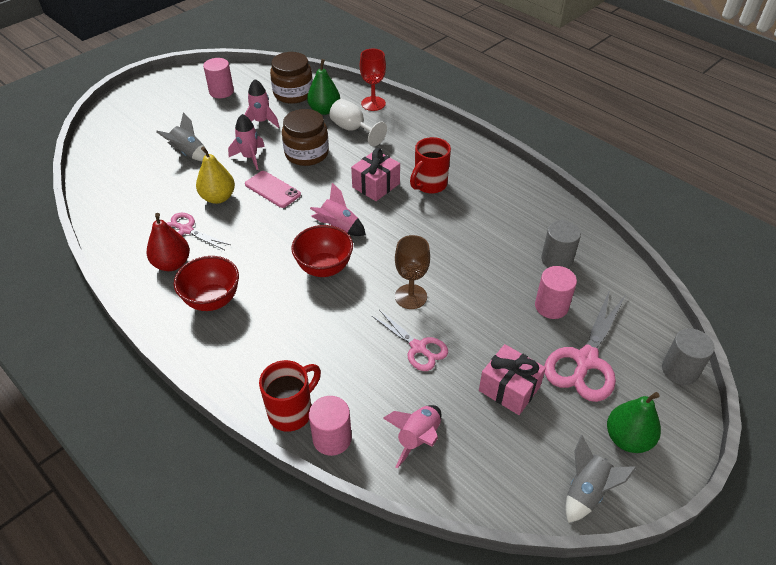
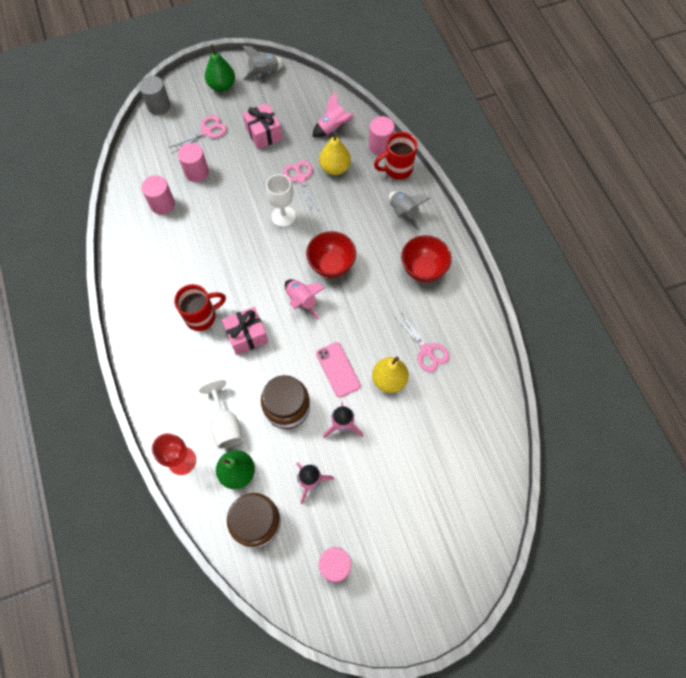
camera: 155 degrees left, 20 degrees up
(172, 264) = (445, 317): red pear -> none
(189, 153) = (400, 459): grey rocket -> grey rocket (403, 213)
(381, 379) = (335, 168): none -> yellow pear
(411, 296) = (283, 216): brown goblet -> white goblet
(557, 259) = (162, 204): grey cylinder -> pink cylinder
(585, 360) = (206, 131): pink scissors -> pink scissors, size x0.62

